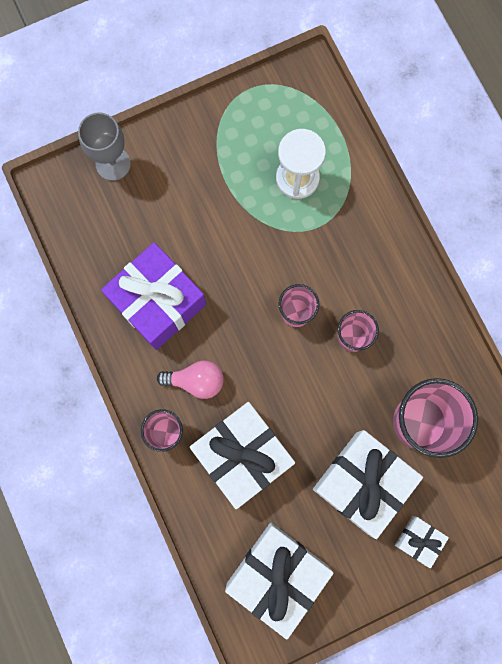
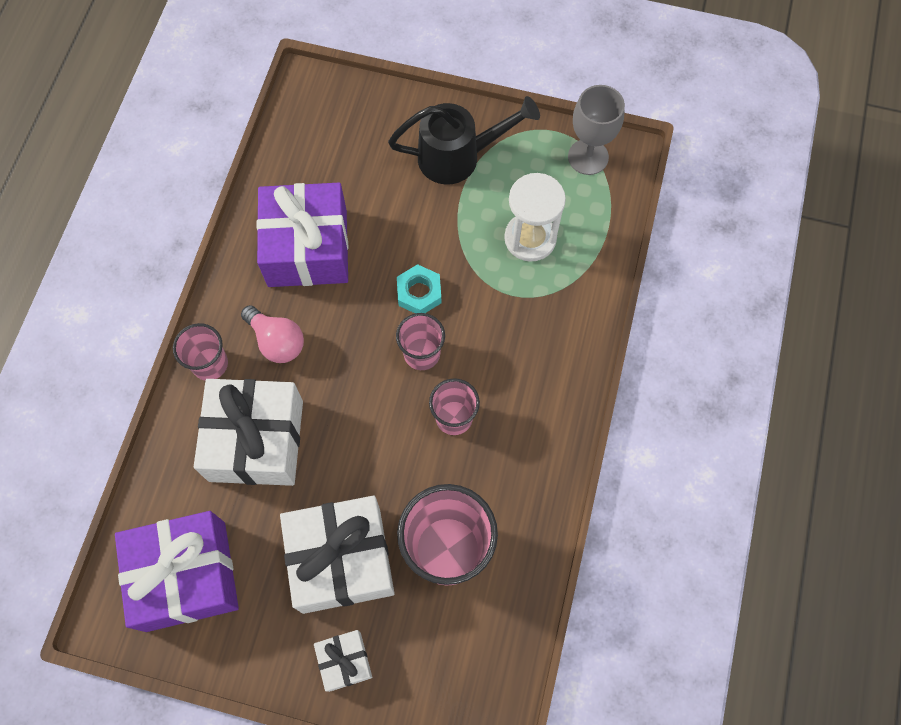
camera: 40 degrees right, 10 degrees down
(113, 164) = (377, 106): grey goblet -> grey goblet (588, 157)
(200, 158) = (457, 156): none -> black watering can
(258, 273) = (419, 293): none -> turquoise nut
(277, 574) = (186, 576): white gift -> purple gift

